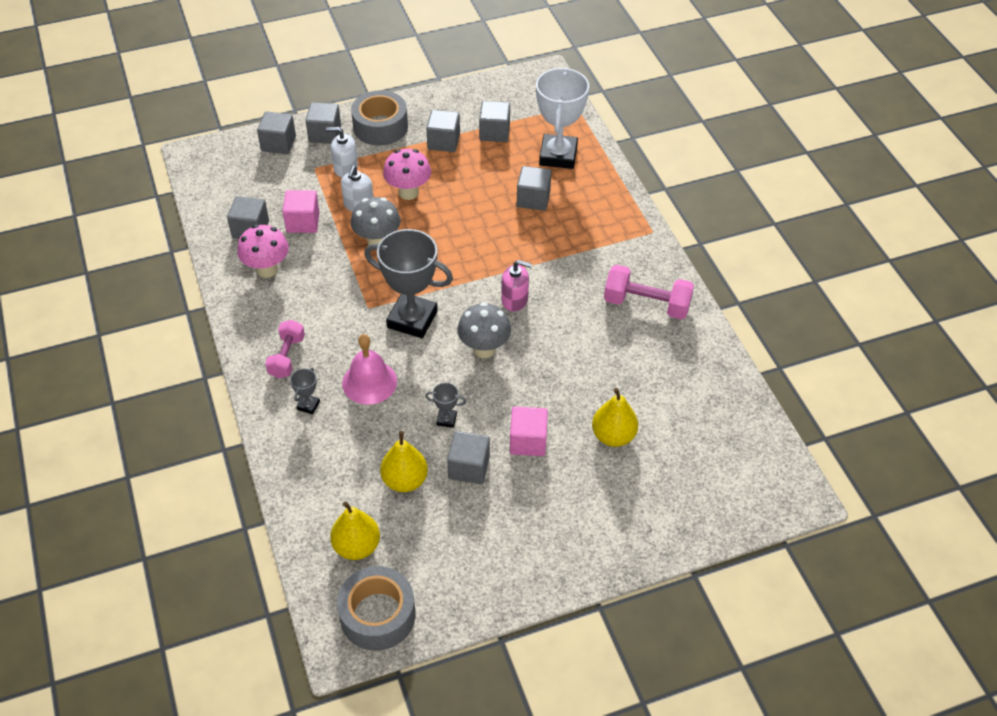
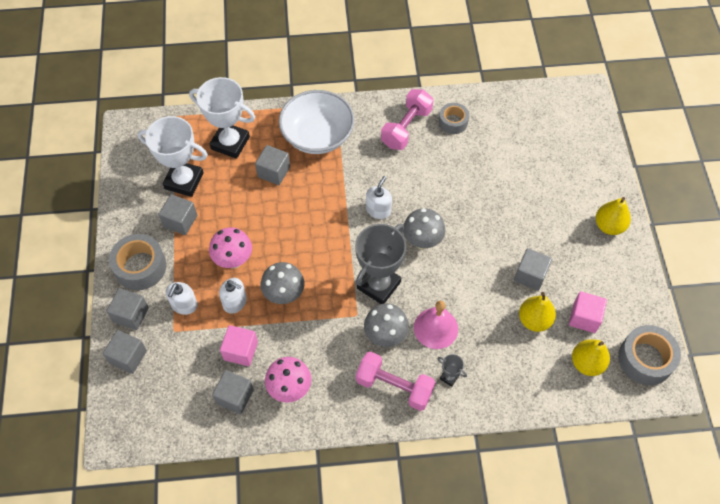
camera: 75 degrees left, 10 degrees up
(287, 357) = (394, 386): pink dumbbell -> pink dumbbell, size x1.50
(348, 337) = (385, 336): none -> grey mushroom
(446, 419) = (484, 281): grey trophy -> none
(494, 132) = (184, 181): grey cube -> white trophy
(515, 300) = (378, 210): pink soap dispenser -> white soap dispenser
(528, 441) = (514, 232): pink cube -> pink cube (584, 318)
(599, 225) = (317, 135): none -> white bowl
(613, 436) = (520, 180): yellow pear -> yellow pear (609, 226)
(677, 350) = (453, 122): none -> grey tape

